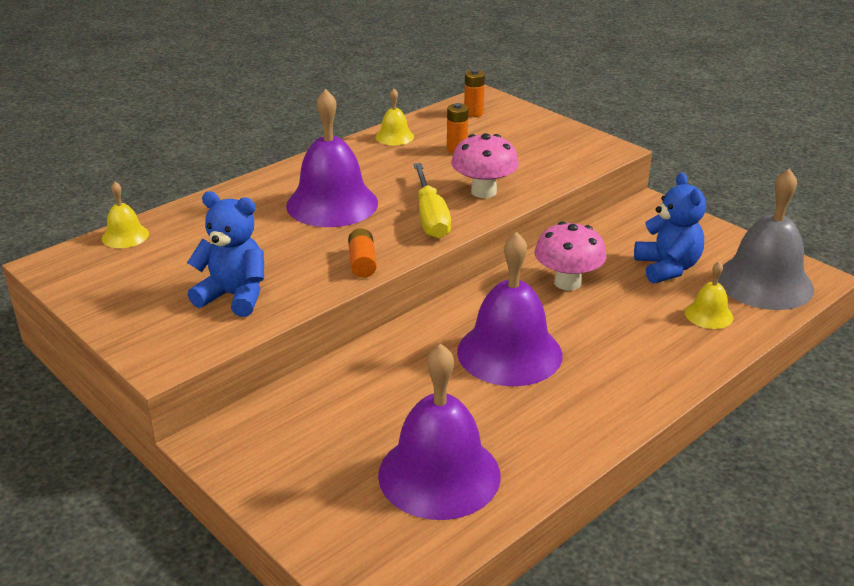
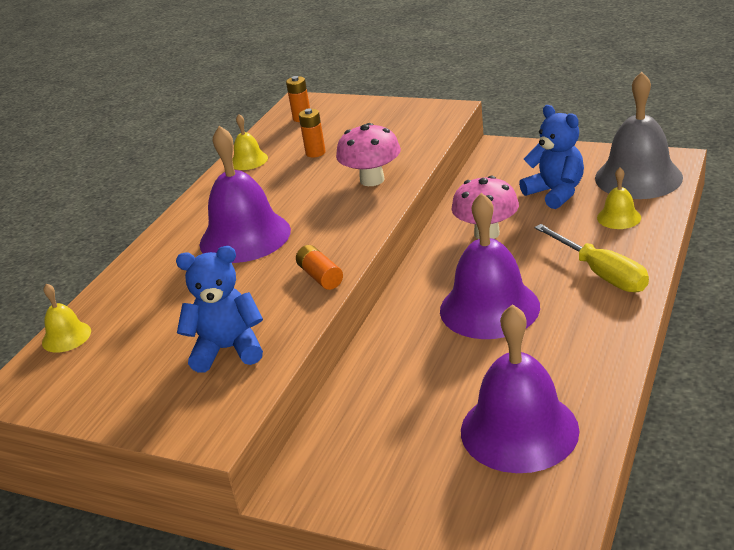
camera: 20 degrees left, 0 degrees up
(430, 217) = (345, 217): yellow screwdriver -> yellow screwdriver (601, 273)

